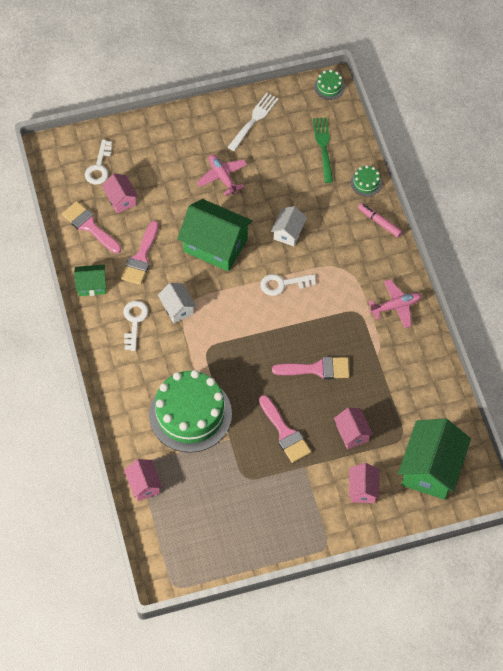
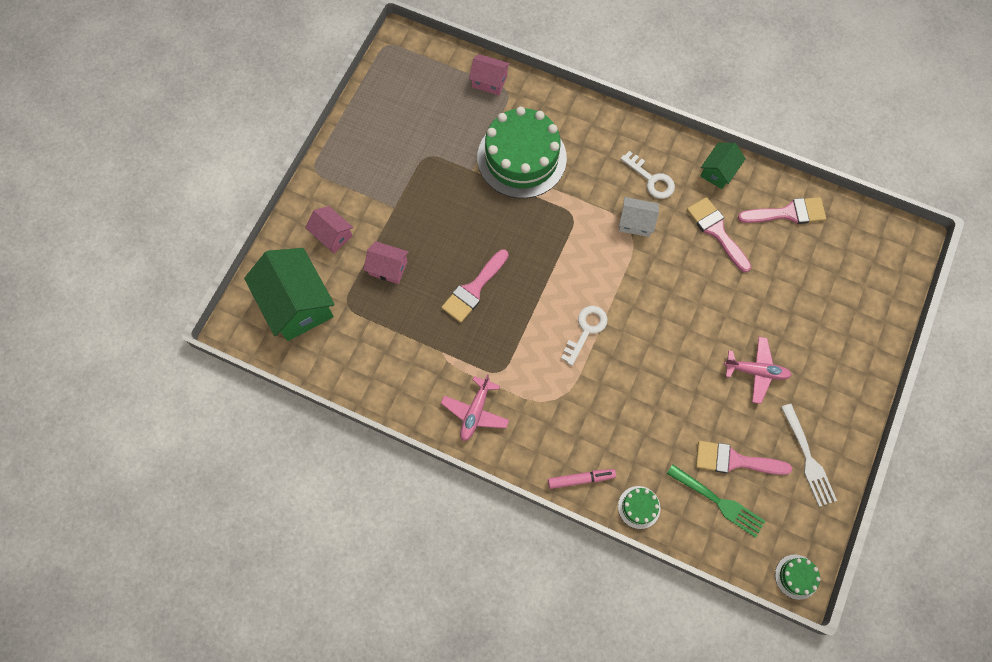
camera: 130 degrees right, 10 degrees up
(99, 167) = (854, 268): white key -> none
(121, 199) = (799, 261): pink house -> none
(215, 245) = (678, 304): green house -> none
(285, 433) = (438, 216): pink brush -> pink brush (734, 460)
(288, 232) = (640, 381): white house -> none

